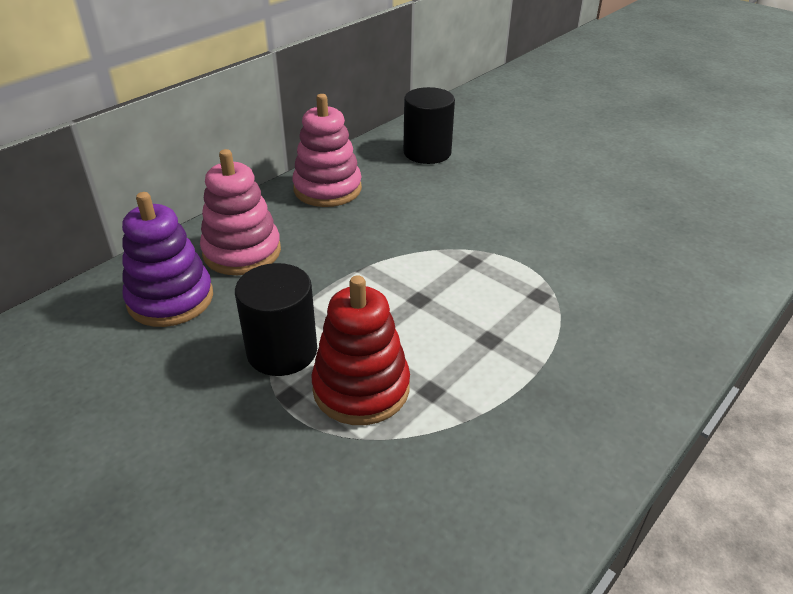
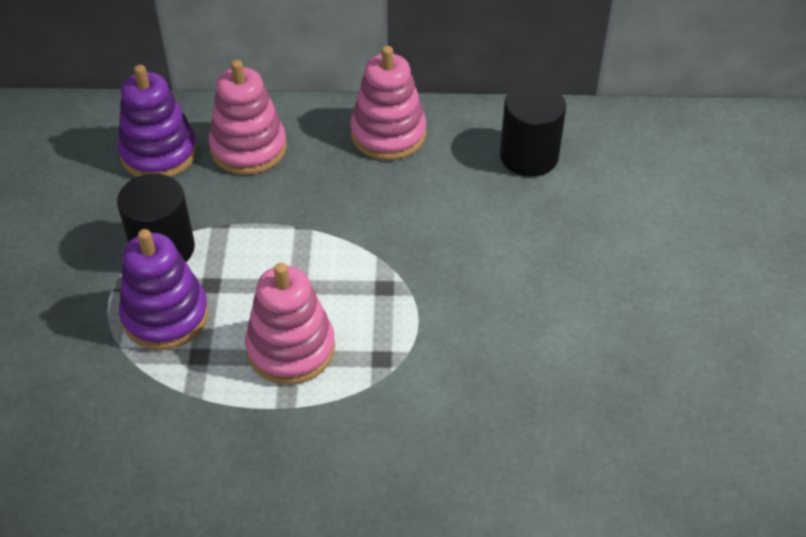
camera: 50 degrees right, 10 degrees up
(361, 388) = (165, 316): red stacking toy -> purple stacking toy
(480, 334) = (291, 348): none -> pink stacking toy

